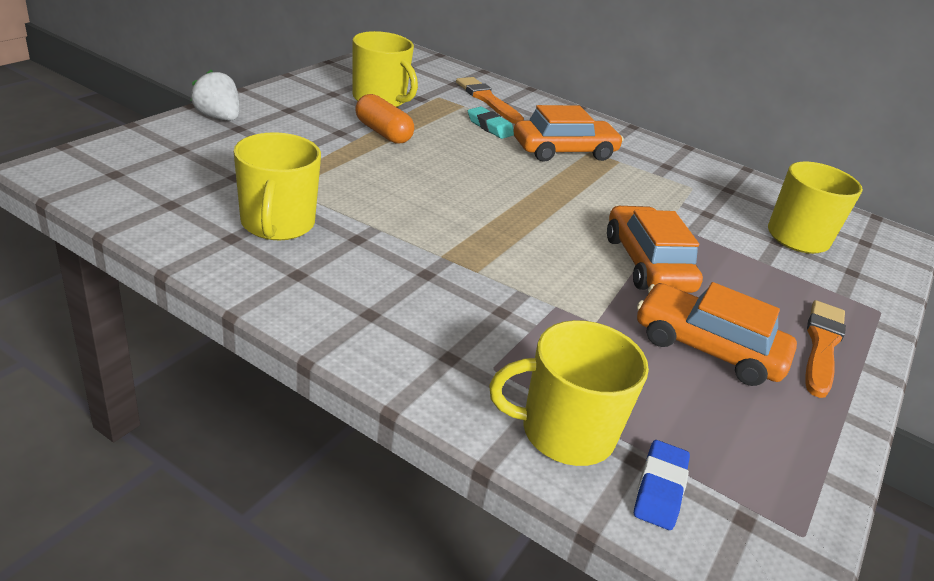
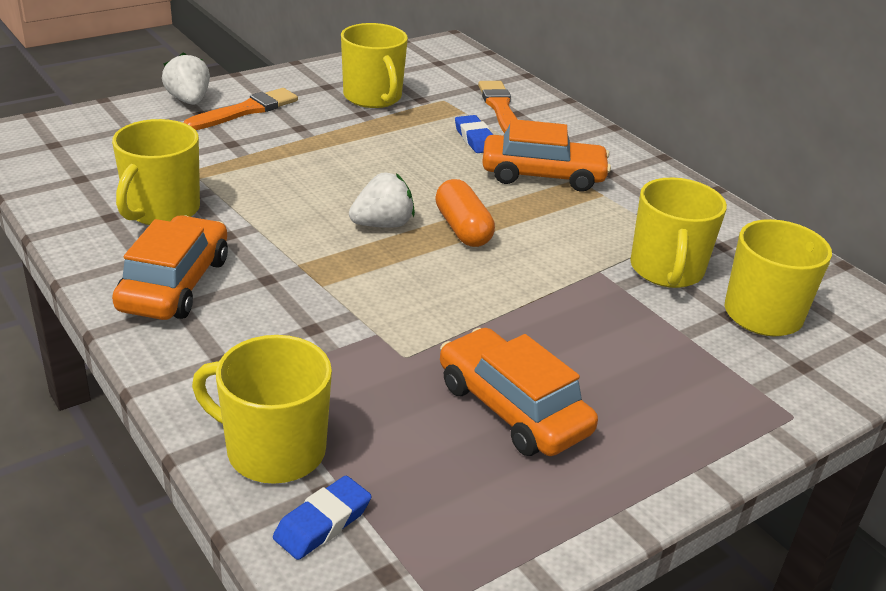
camera: 25 degrees right, 0 degrees up
(383, 133) = (345, 133): orange capsule -> orange capsule (463, 229)
(480, 209) = (382, 224): none -> white strawberry
(490, 127) = (475, 139): turquoise eraser -> blue eraser
(647, 263) = (526, 310): orange car -> orange car (175, 284)
(710, 214) = (666, 270): none -> yellow mug
(822, 345) = (665, 435): orange brush -> orange brush (245, 111)

